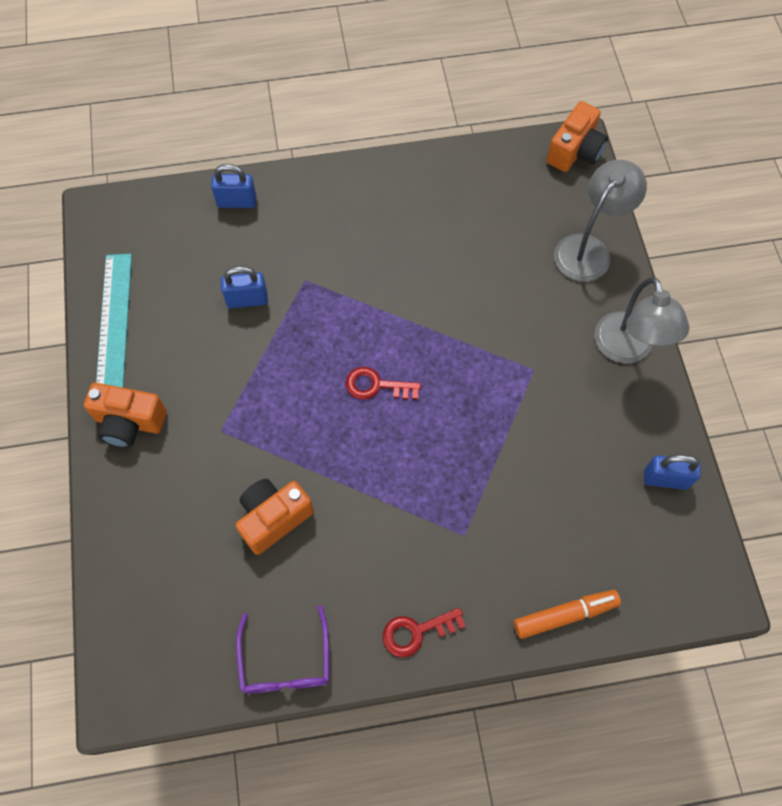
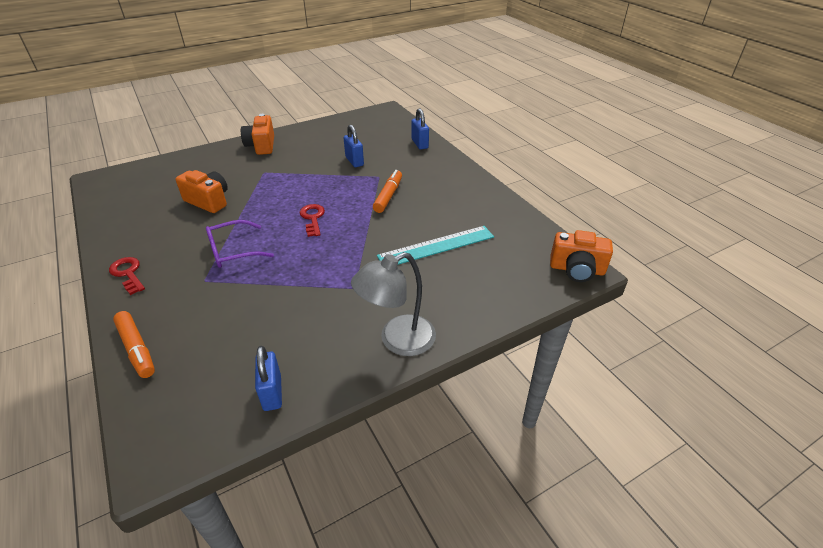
camera: 70 degrees right, 25 degrees down
(114, 321) = (322, 128): turquoise ruler -> turquoise ruler (436, 246)
(285, 661) = (112, 225): purple glasses -> purple glasses (233, 251)
(360, 282) = (388, 196): none -> orange marker
(588, 249) = (485, 296): grey lamp -> none

